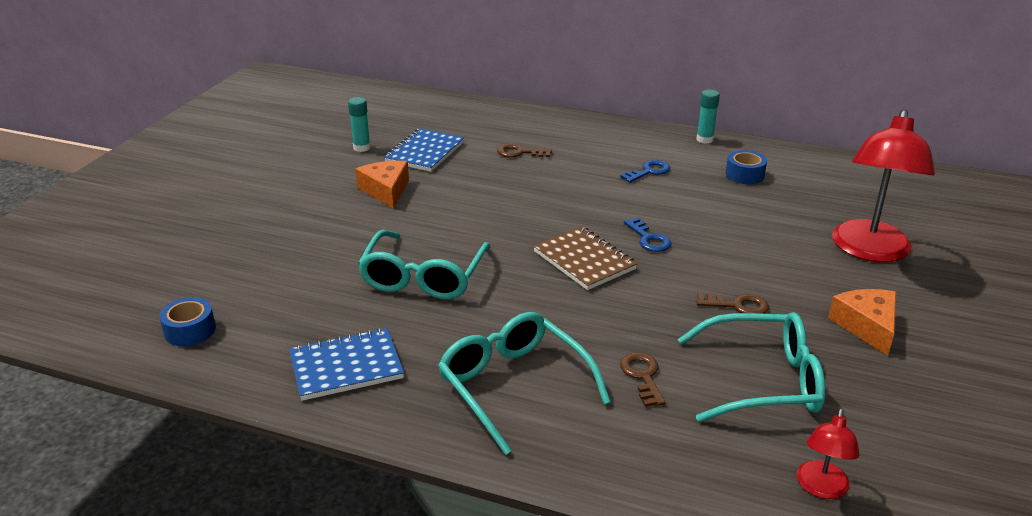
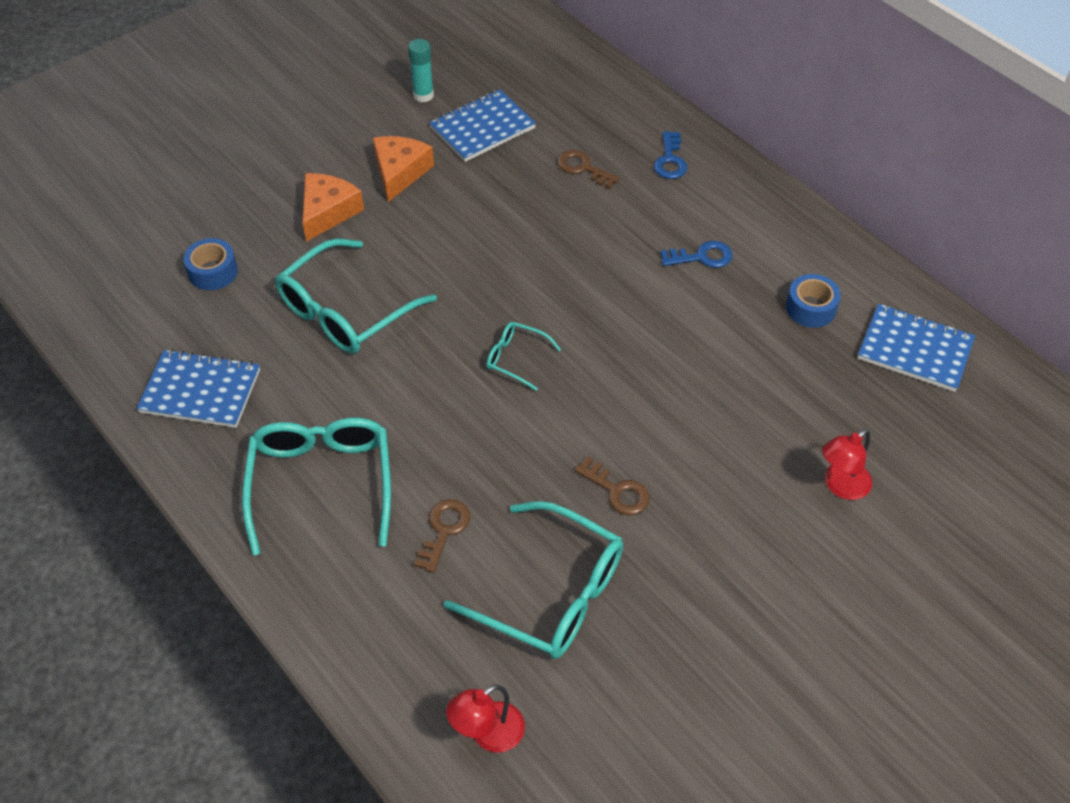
camera: 30 degrees right, 20 degrees up
(190, 330) = (107, 287): blue tape -> blue tape (213, 272)
(584, 260) = (516, 358): brown notebook -> turquoise glasses
(649, 239) = (609, 358): blue key -> blue key (670, 160)
(704, 139) = (818, 231): turquoise glue stick -> none
(827, 174) = (915, 350): none -> blue notebook
(867, 326) = (726, 583): orange cheese -> orange cheese (328, 212)
(869, 251) = (840, 486): red lamp -> red lamp, size x0.48

